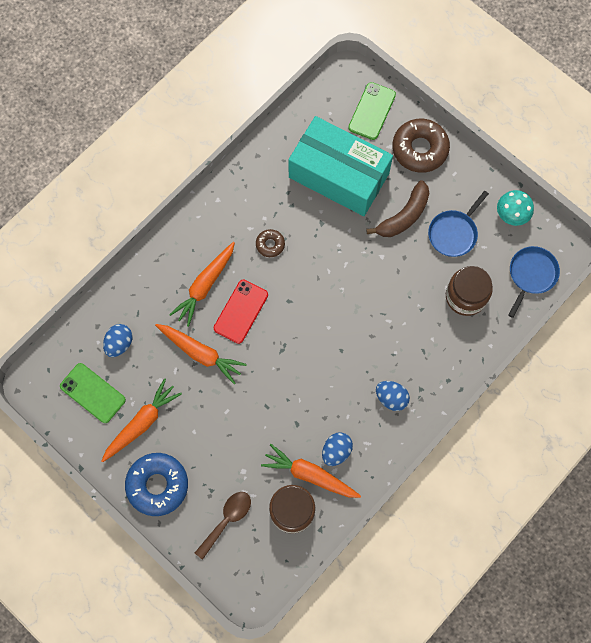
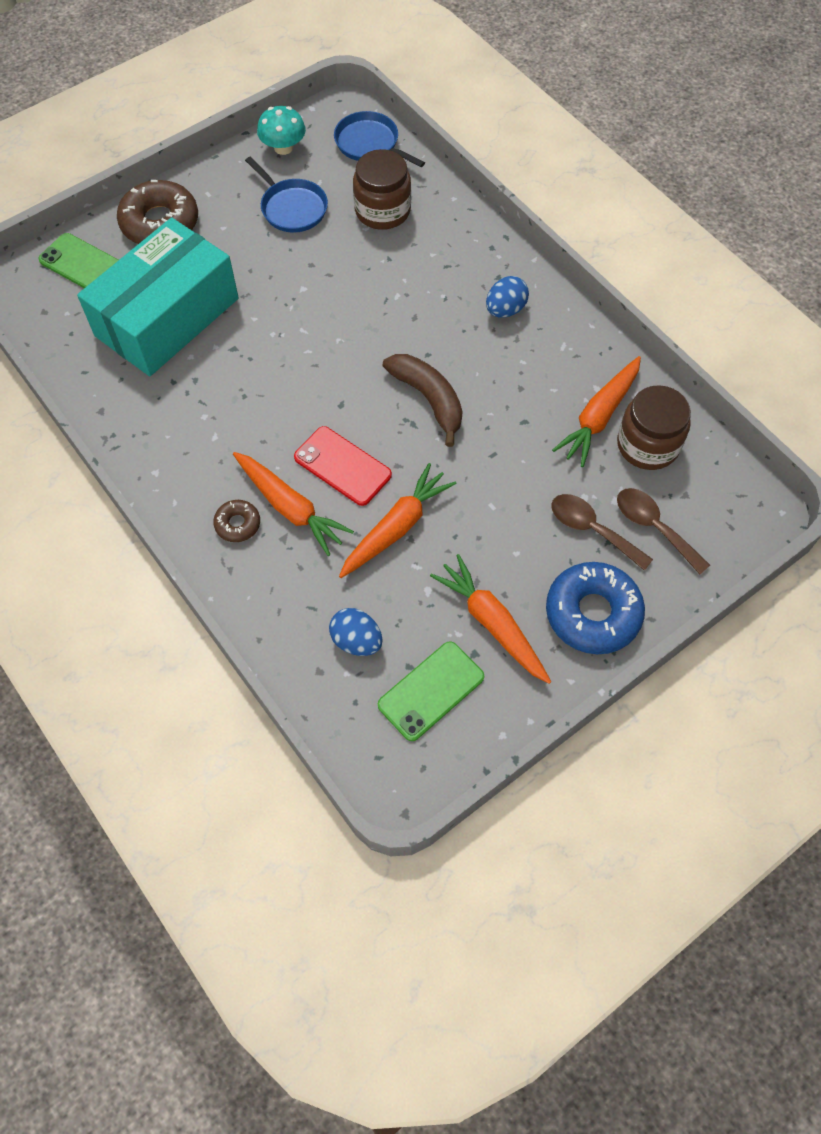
camera: 80 degrees left, 10 degrees down
(218, 479) = (592, 530): none -> brown spoon
(270, 244) = (248, 414): brown donut -> brown donut (237, 524)
(336, 451) = (570, 381): blue egg -> none
(404, 216) = (252, 255): brown banana -> brown banana (429, 399)

